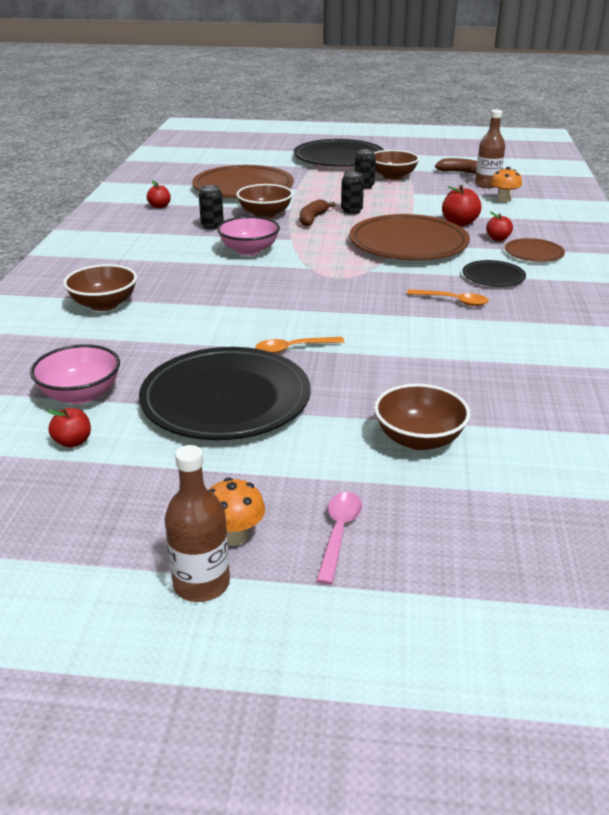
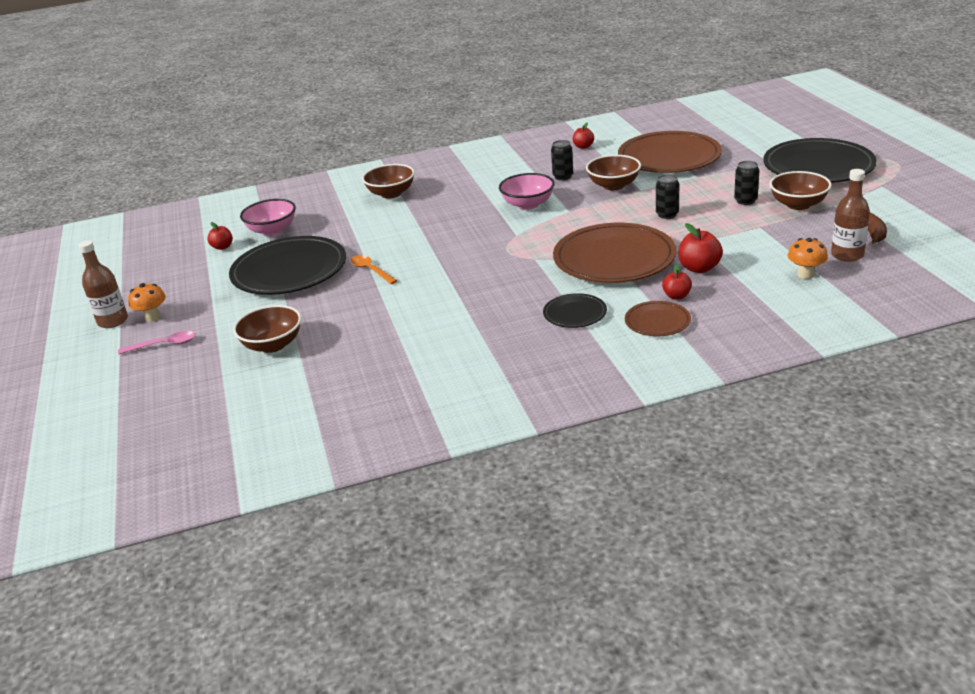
camera: 70 degrees right, 0 degrees up
(312, 219) = (626, 205): brown banana -> none
(453, 301) = (503, 307): orange spoon -> none

